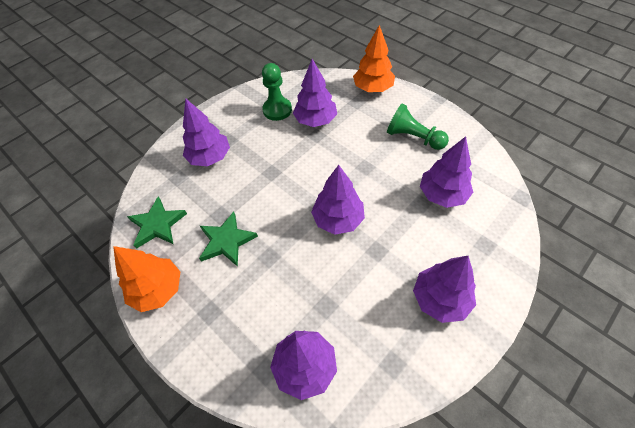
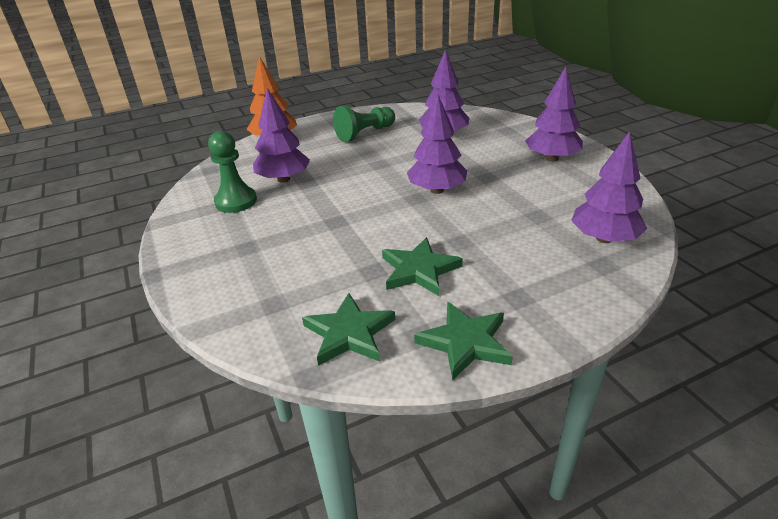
camera: 70 degrees left, 20 degrees down
(158, 289) = (465, 342): orange tree -> green star
(210, 157) = (264, 267): purple tree -> none

